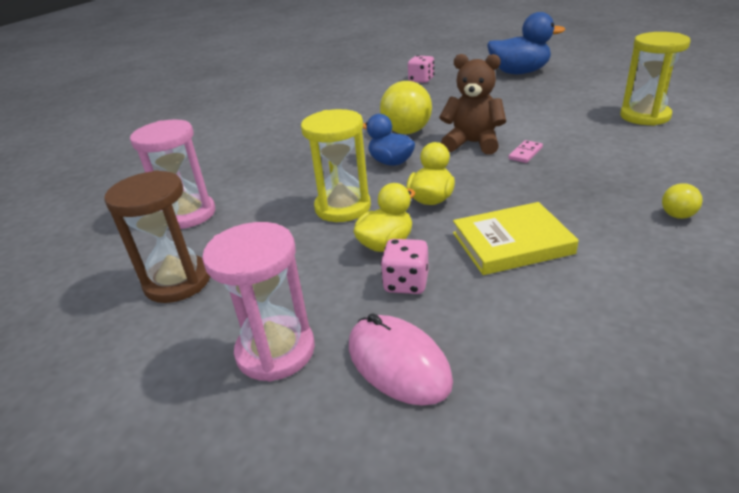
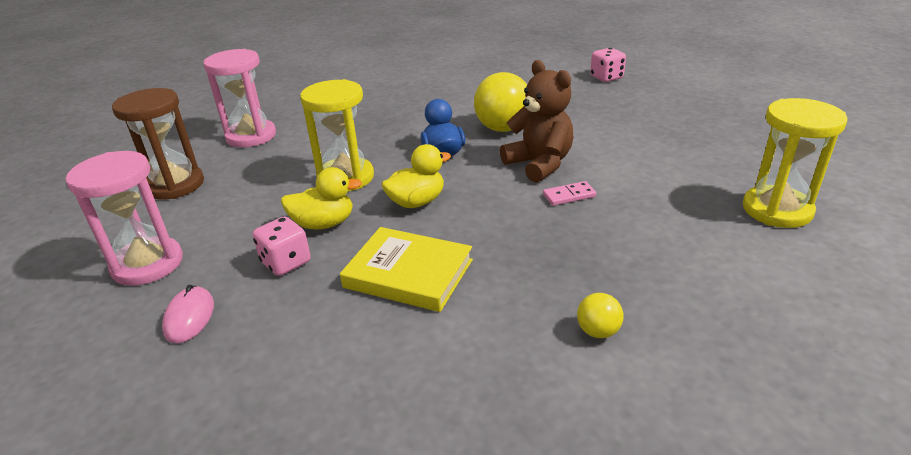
camera: 35 degrees right, 0 degrees up
(398, 363) = (189, 317): pink mouse -> pink mouse, size x0.64
(519, 72) = (724, 103): blue duck -> none

